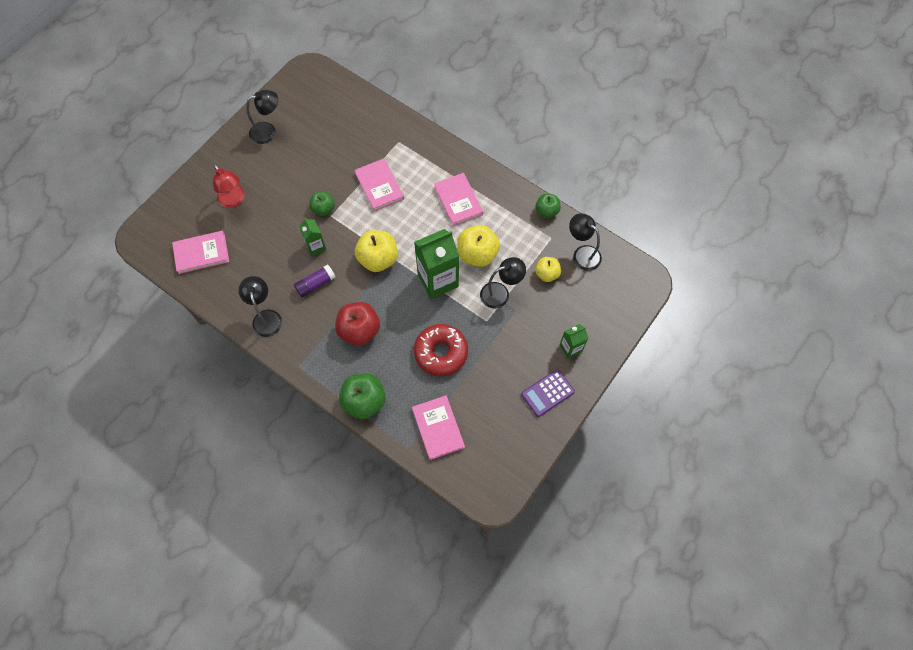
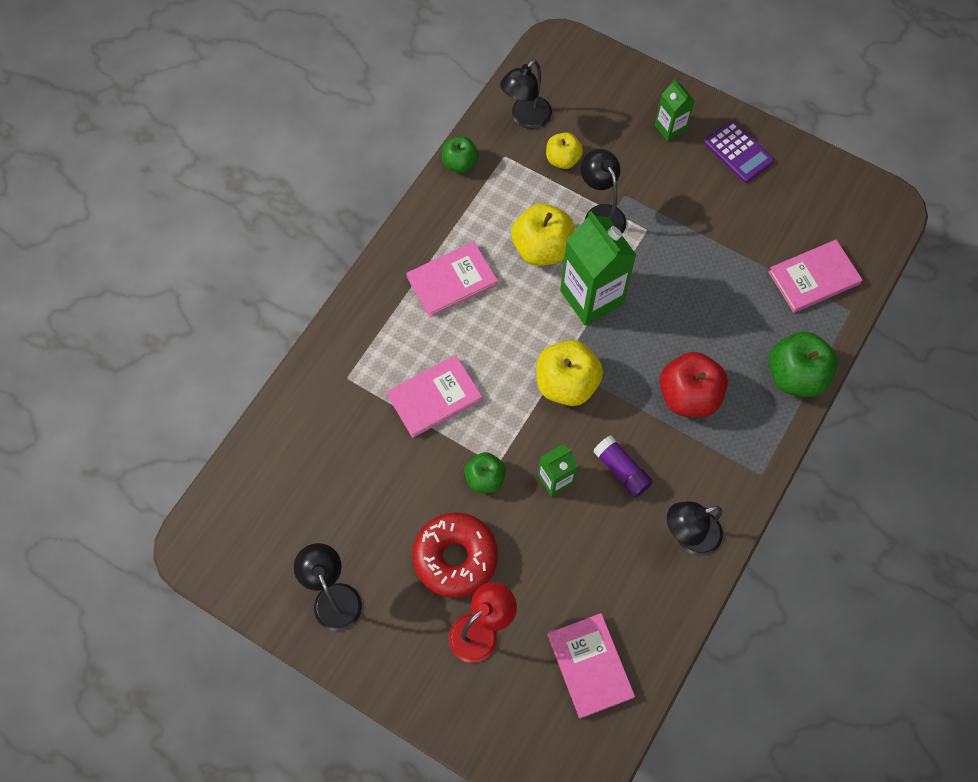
camera: 95 degrees left, 0 degrees up
(441, 352) = (704, 283): red donut -> red donut (455, 557)

